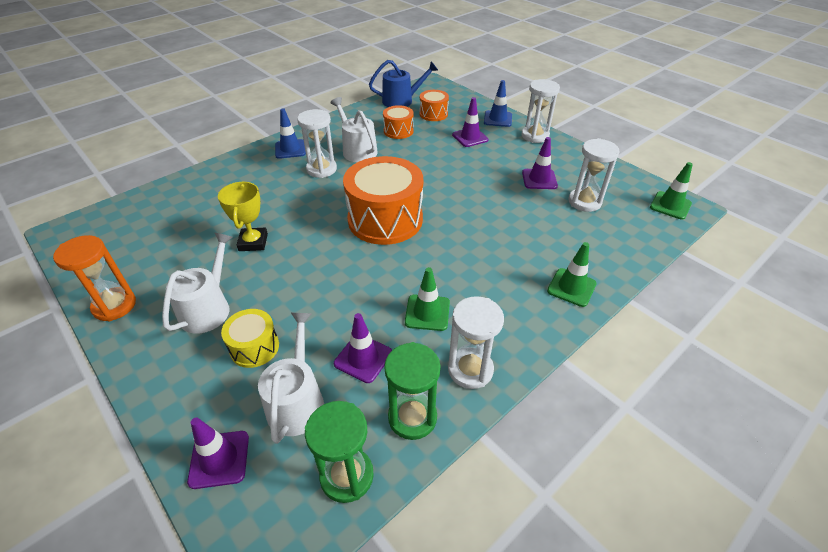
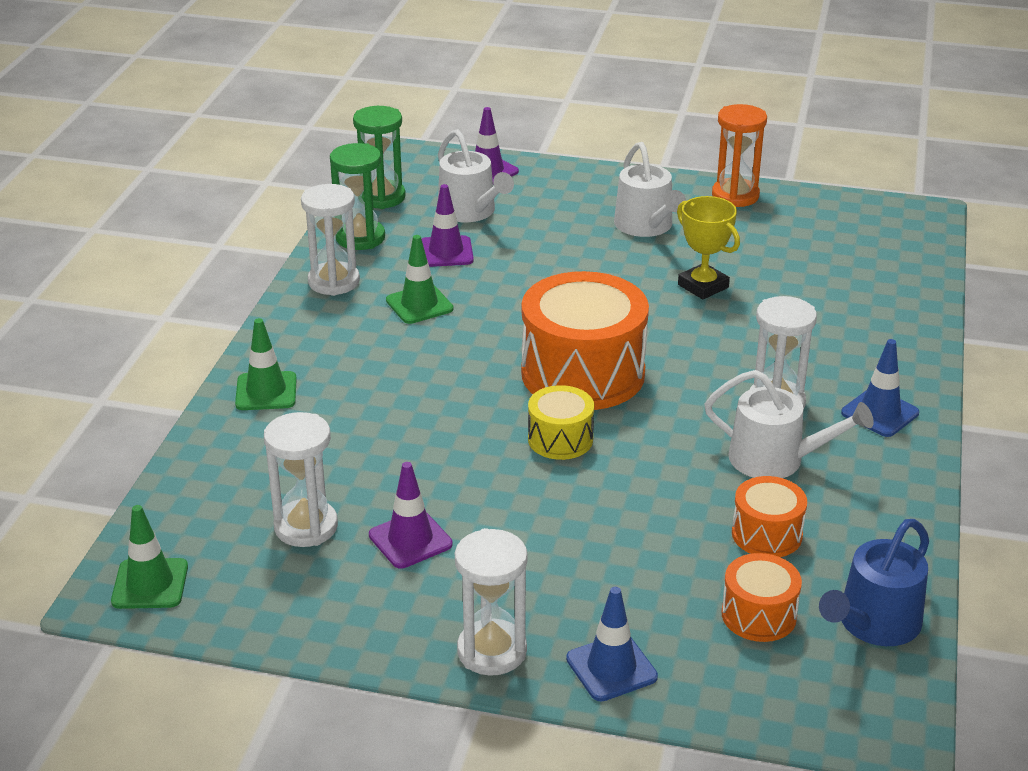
camera: 145 degrees right, 10 degrees down
(254, 347) = (556, 222): yellow drum -> yellow drum (560, 439)
(470, 137) = (617, 583): purple traffic cone -> none

